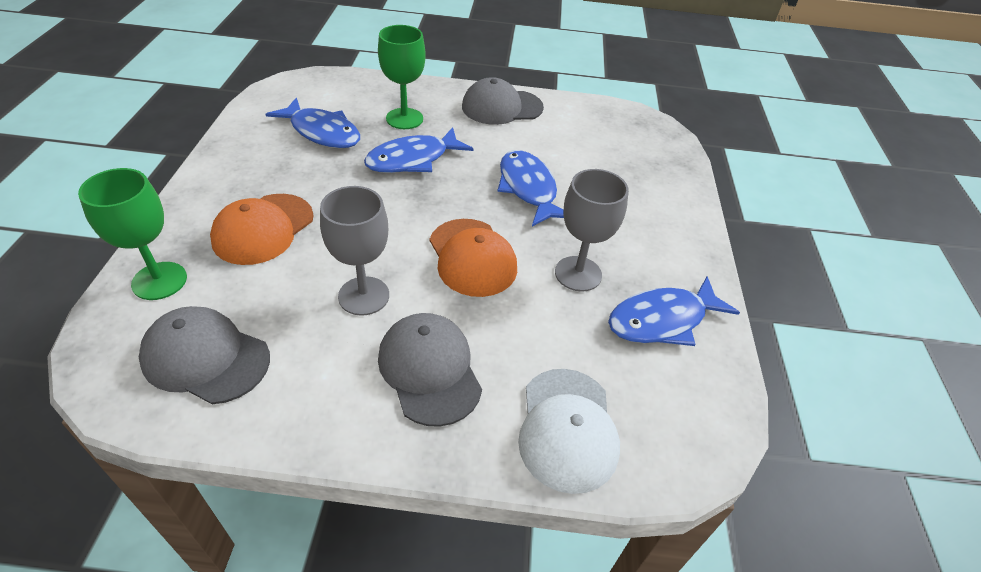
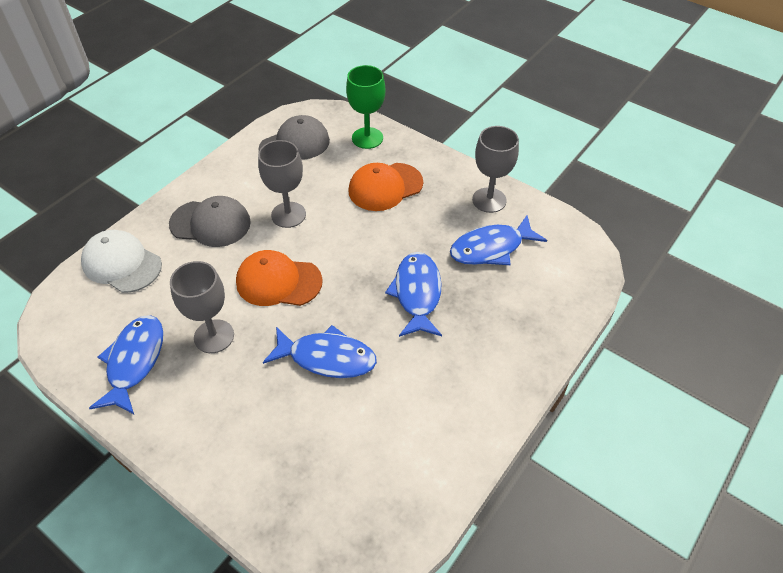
camera: 125 degrees right, 5 degrees up
(248, 148) = (489, 200): none -> grey goblet
(263, 229) = (385, 187): orange cap -> orange cap turned 90 degrees counterclockwise
(404, 119) = (486, 312): green goblet -> none
(502, 107) = (469, 407): grey cap -> none

